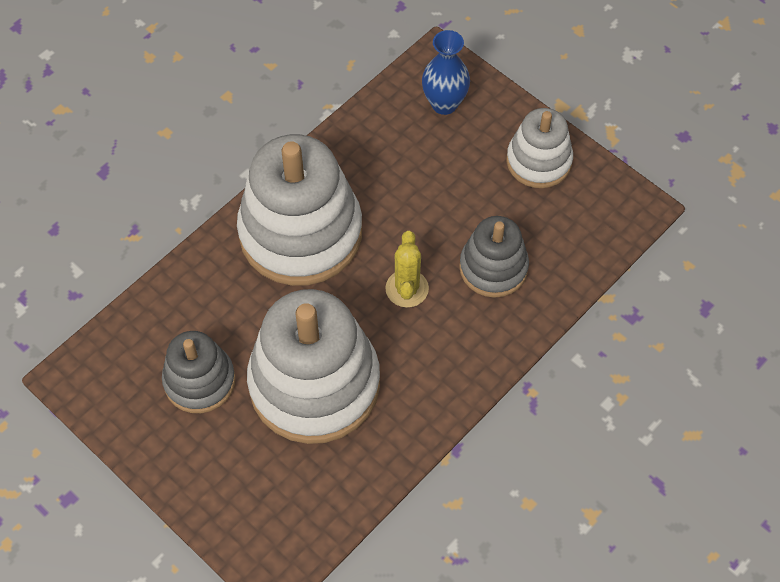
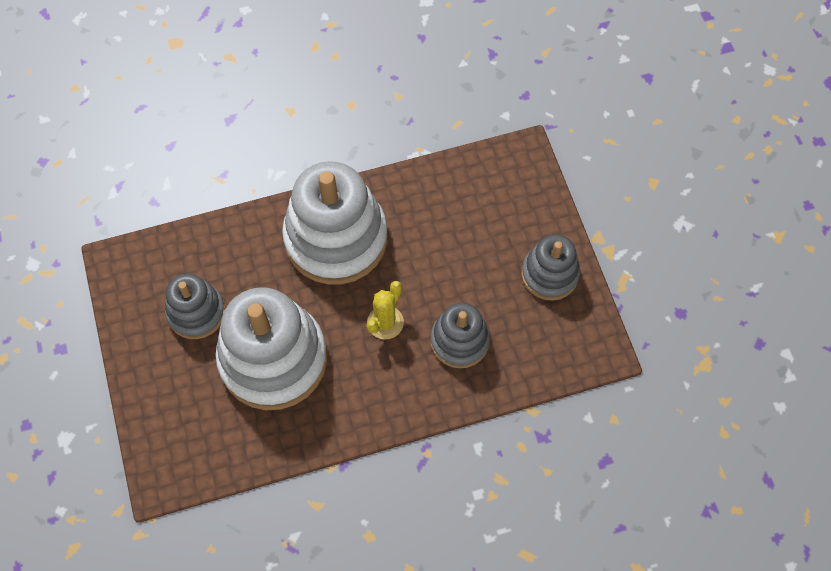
camera: 30 degrees right, 5 degrees up
(444, 104) = (506, 191): blue vase -> none
(538, 161) = (549, 274): white stacking toy -> grey stacking toy

